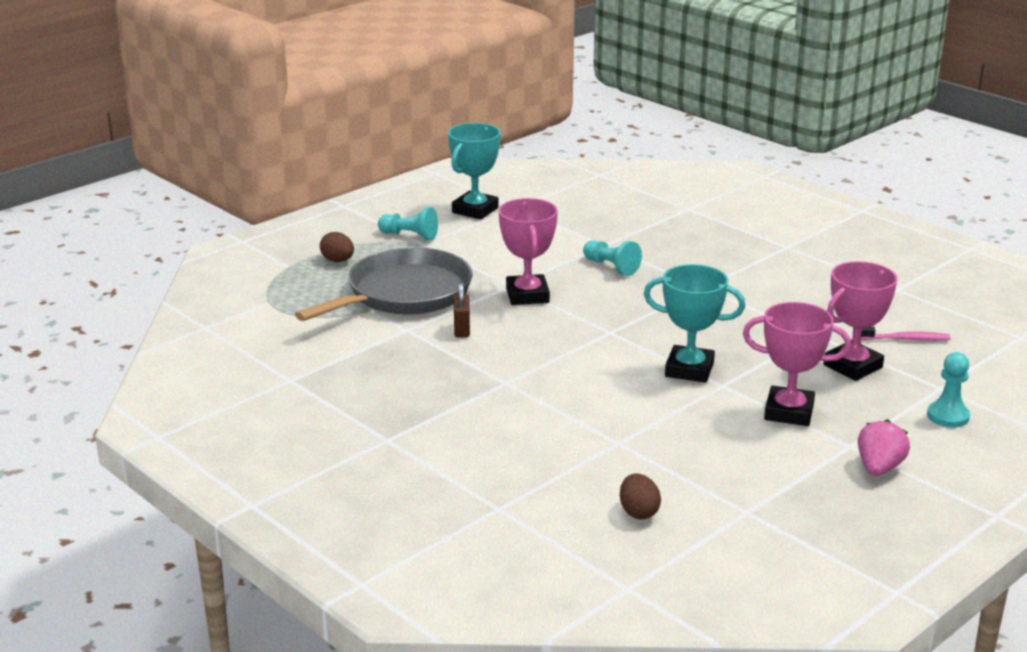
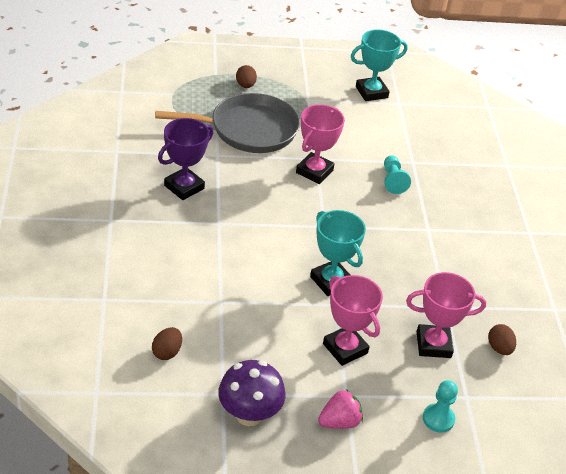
camera: 35 degrees right, 15 degrees up
(410, 235) = (308, 90): turquoise pawn -> none
(419, 372) = (184, 187): none -> purple trophy
(462, 330) = (245, 173): brown padlock -> none
(797, 512) = (249, 414): none -> purple mushroom
(905, 339) = (499, 348): pink toothbrush -> brown egg

